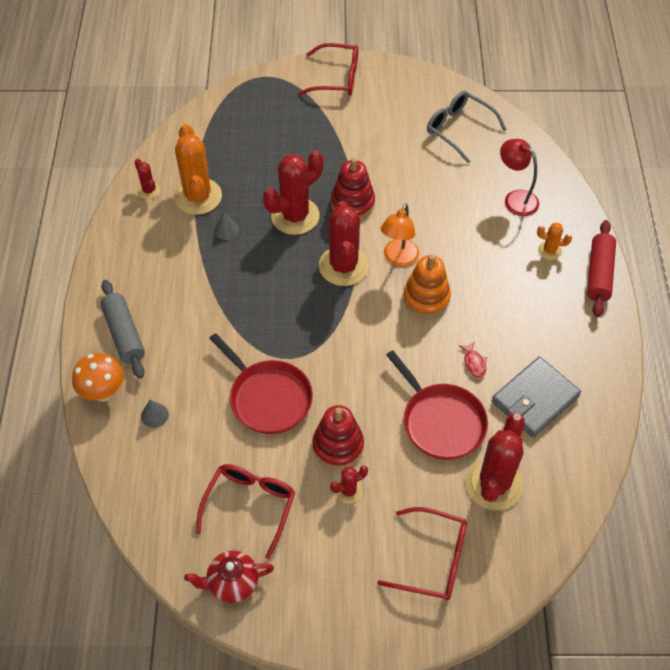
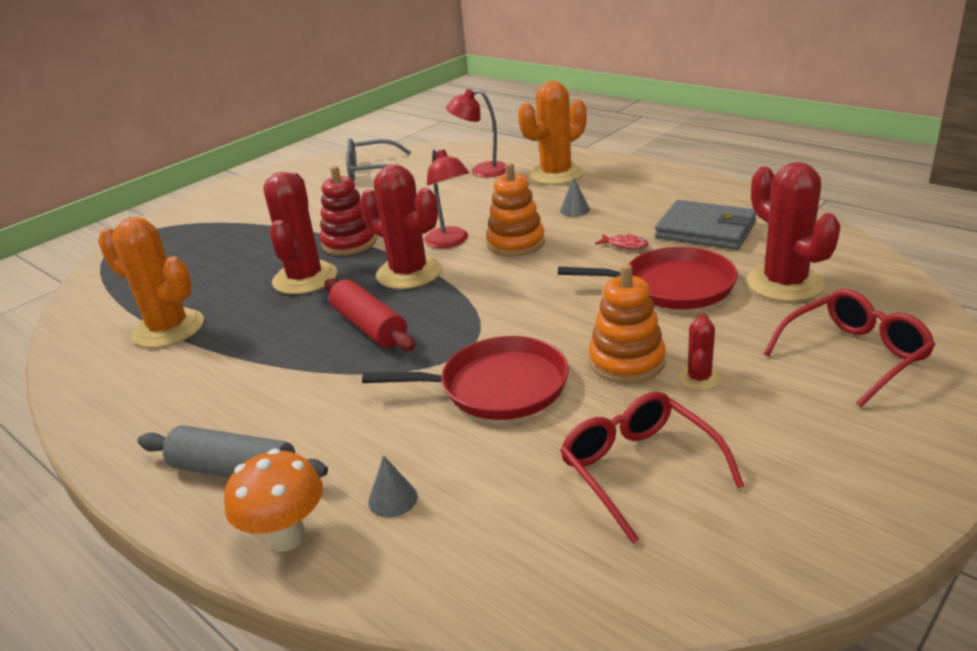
camera: 45 degrees left, 25 degrees down
(148, 191) = (94, 360): red cactus -> none
(226, 230) = (242, 327): grey cone -> grey cone (574, 210)
(232, 583) = (754, 544): red teapot -> none
(337, 78) = (211, 203): red glasses -> none
(338, 446) = (626, 362): red stacking toy -> orange stacking toy
(398, 259) = (450, 242): orange lamp -> red lamp
(535, 399) = (705, 230): grey wallet -> grey wallet turned 60 degrees counterclockwise
(549, 251) = (556, 174): orange cactus -> orange cactus, size x2.10
(599, 274) = (610, 163): red rolling pin -> red rolling pin (369, 326)

